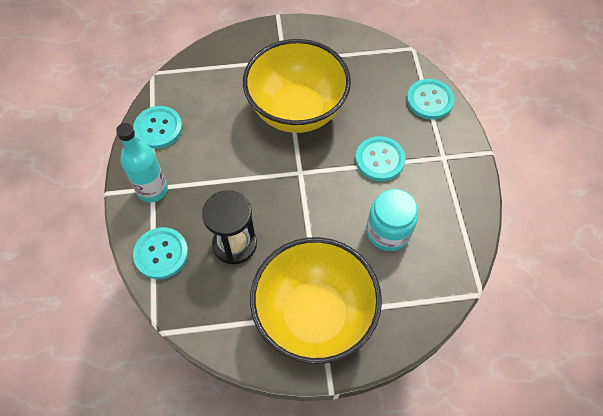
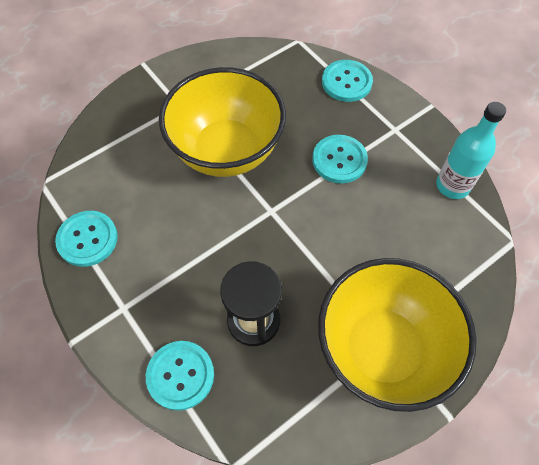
camera: 30 degrees left, 0 degrees up
(152, 190) = (124, 310): turquoise bottle -> turquoise bottle (452, 185)
(388, 232) = (394, 226): turquoise jar -> none

